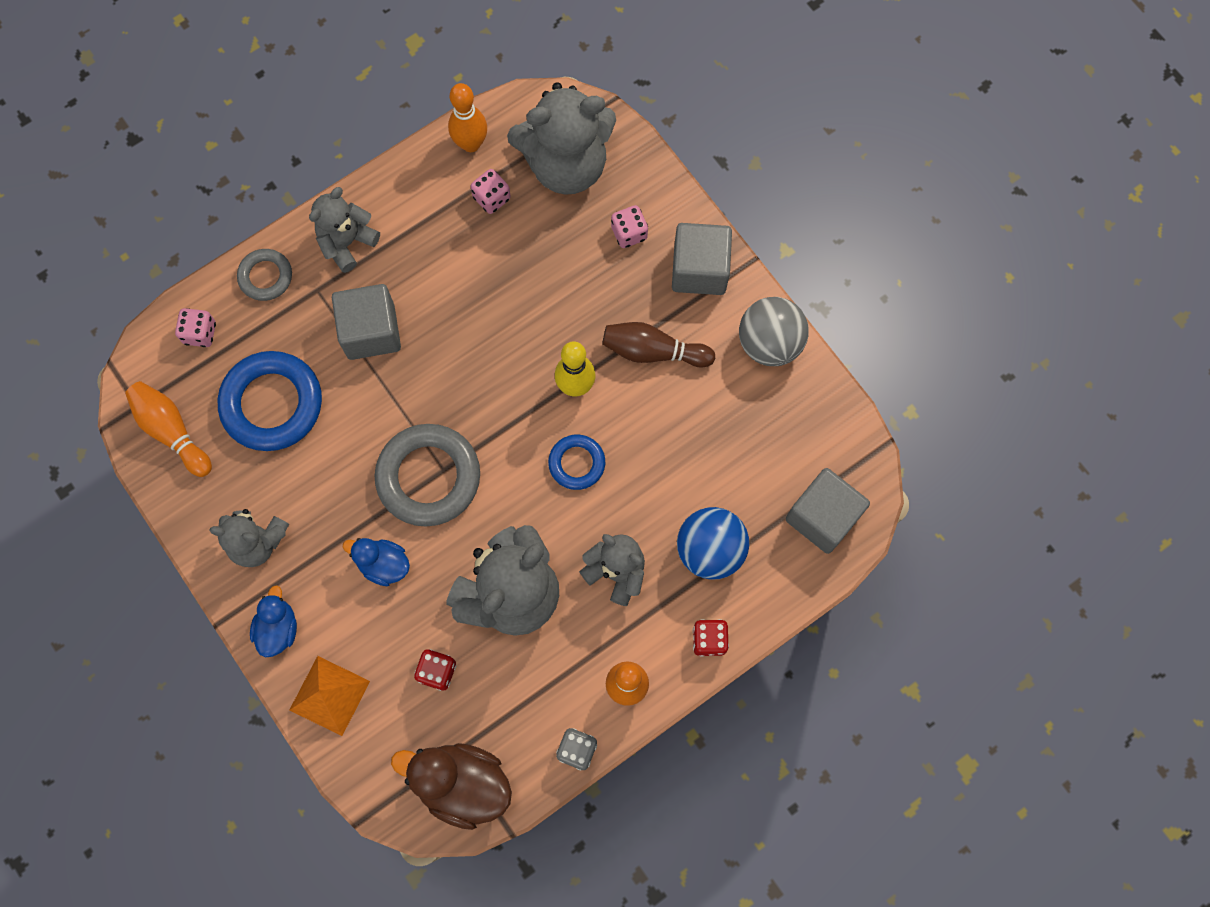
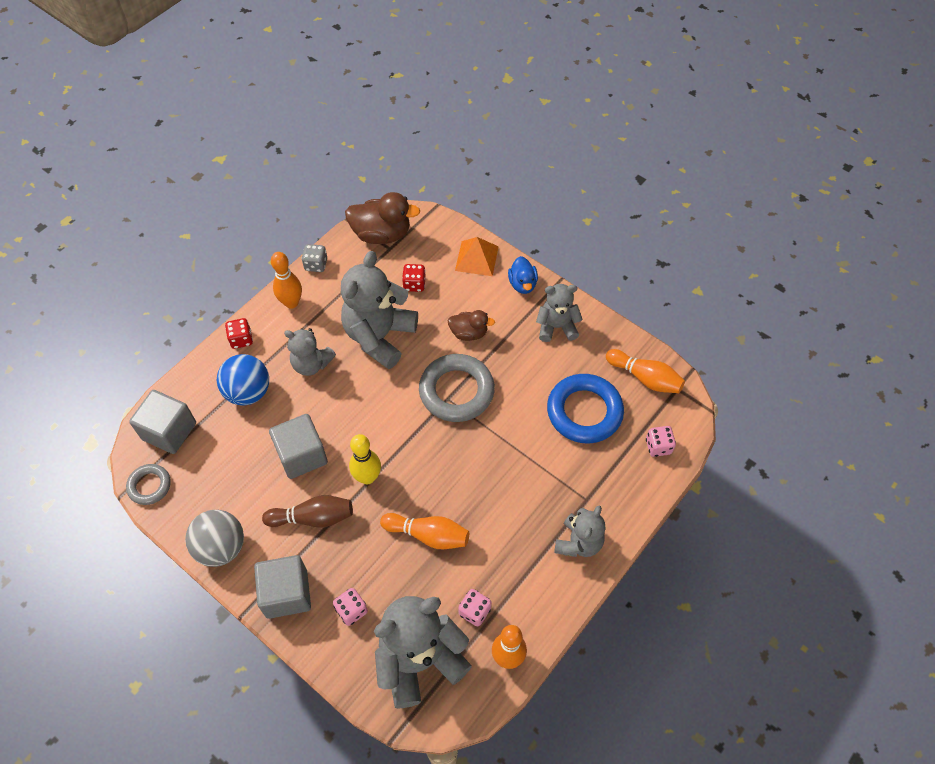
camera: 165 degrees right, 15 degrees down
(265, 277) = (629, 499): grey ring -> grey ring (149, 486)
(371, 331) = (533, 479): grey cube -> grey cube (302, 455)
(383, 564) = (469, 333): blue duck -> brown duck
(520, 295) = (428, 535): none -> orange bowling pin
(576, 463) = (354, 424): blue ring -> none

